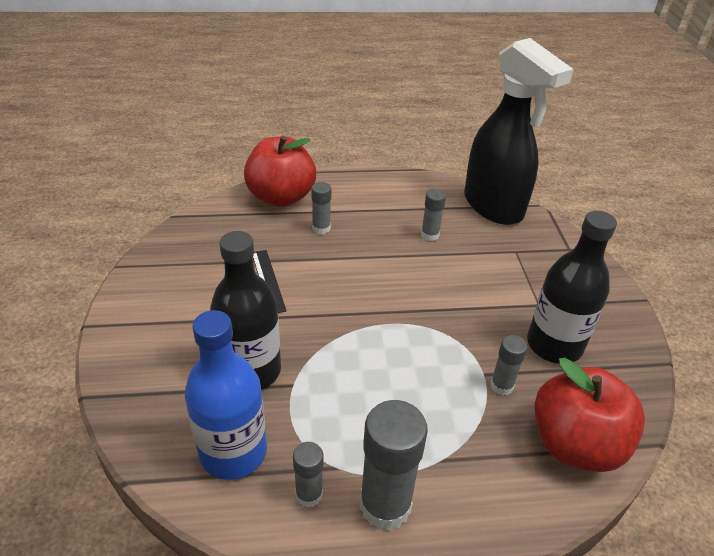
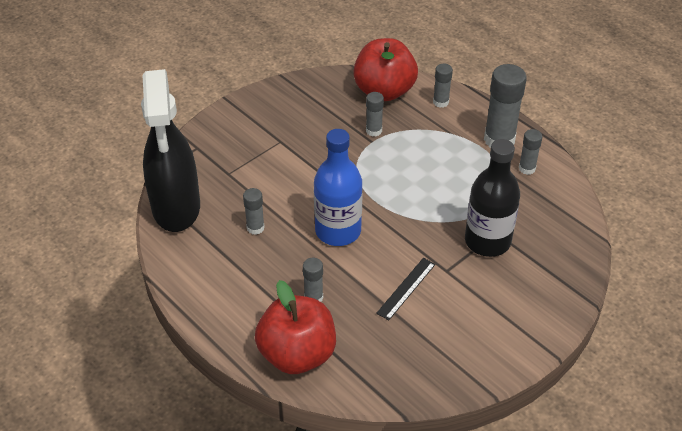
camera: 125 degrees left, 5 degrees up
(233, 452) = (542, 211): blue bottle -> blue bottle (338, 231)
(493, 207) = (176, 208): black spray bottle -> black spray bottle turned 150 degrees clockwise
(511, 493) = (441, 102): none -> grey glue stick
(554, 345) = (314, 122): black bottle -> none

